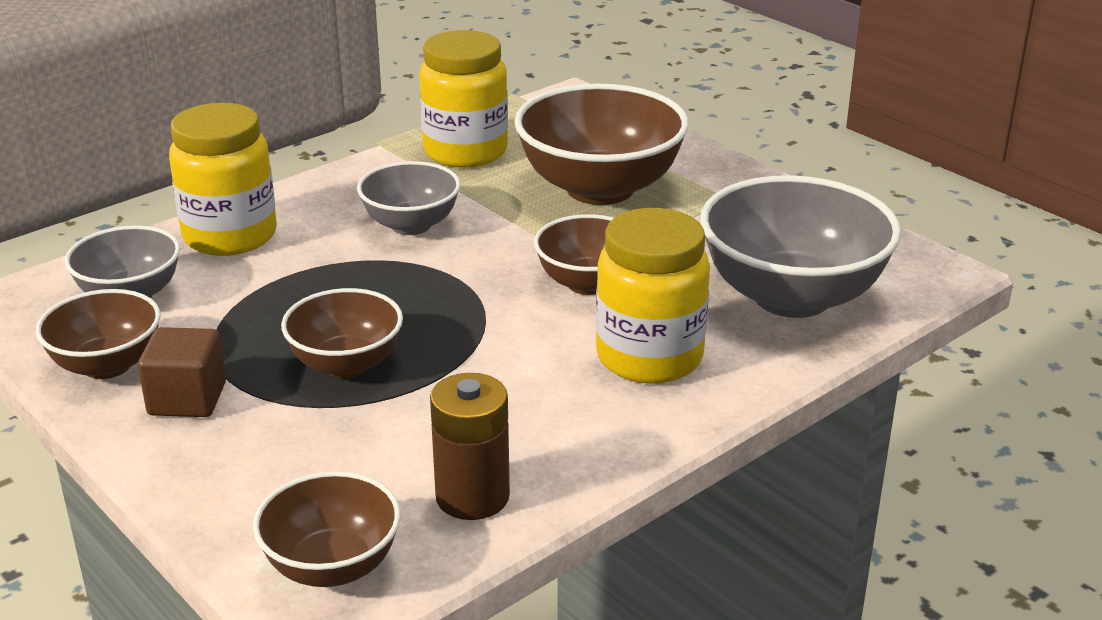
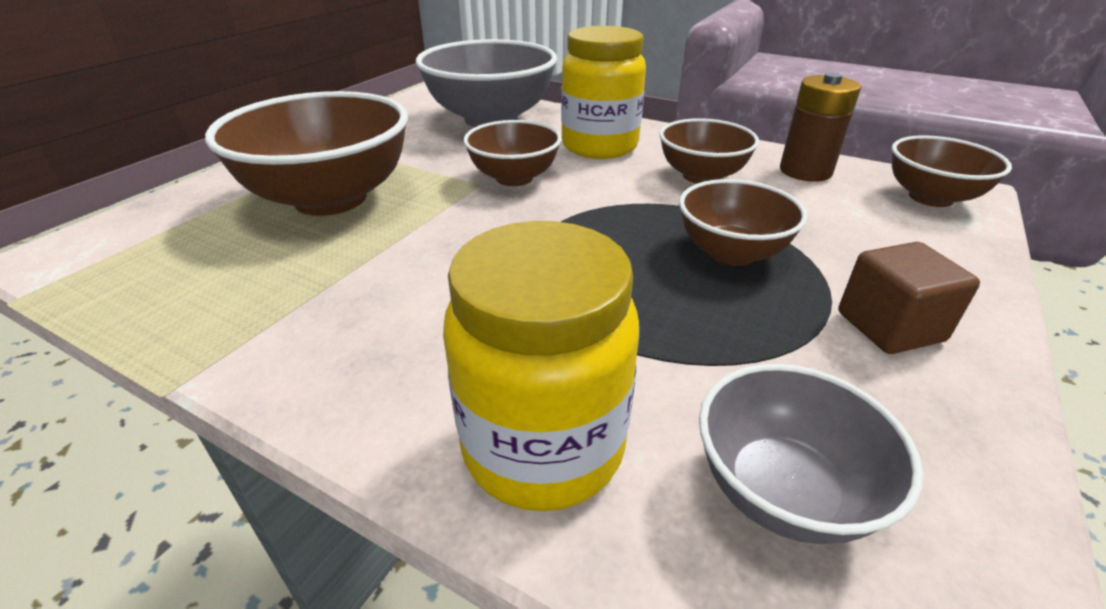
camera: 110 degrees left, 5 degrees up
(107, 365) = (930, 424): brown bowl -> brown bowl (701, 176)
(411, 225) = (444, 286): grey bowl -> none
(465, 152) = (223, 296): yellow jar -> none

